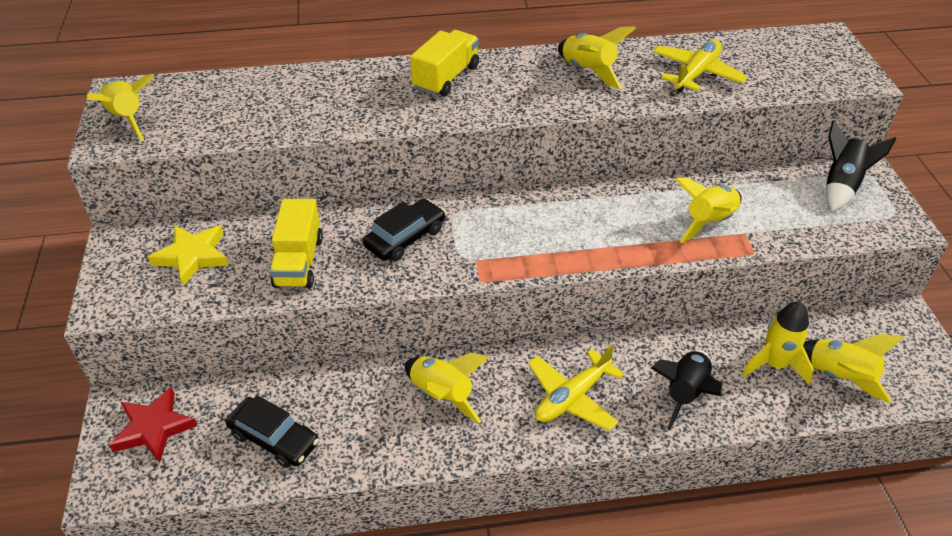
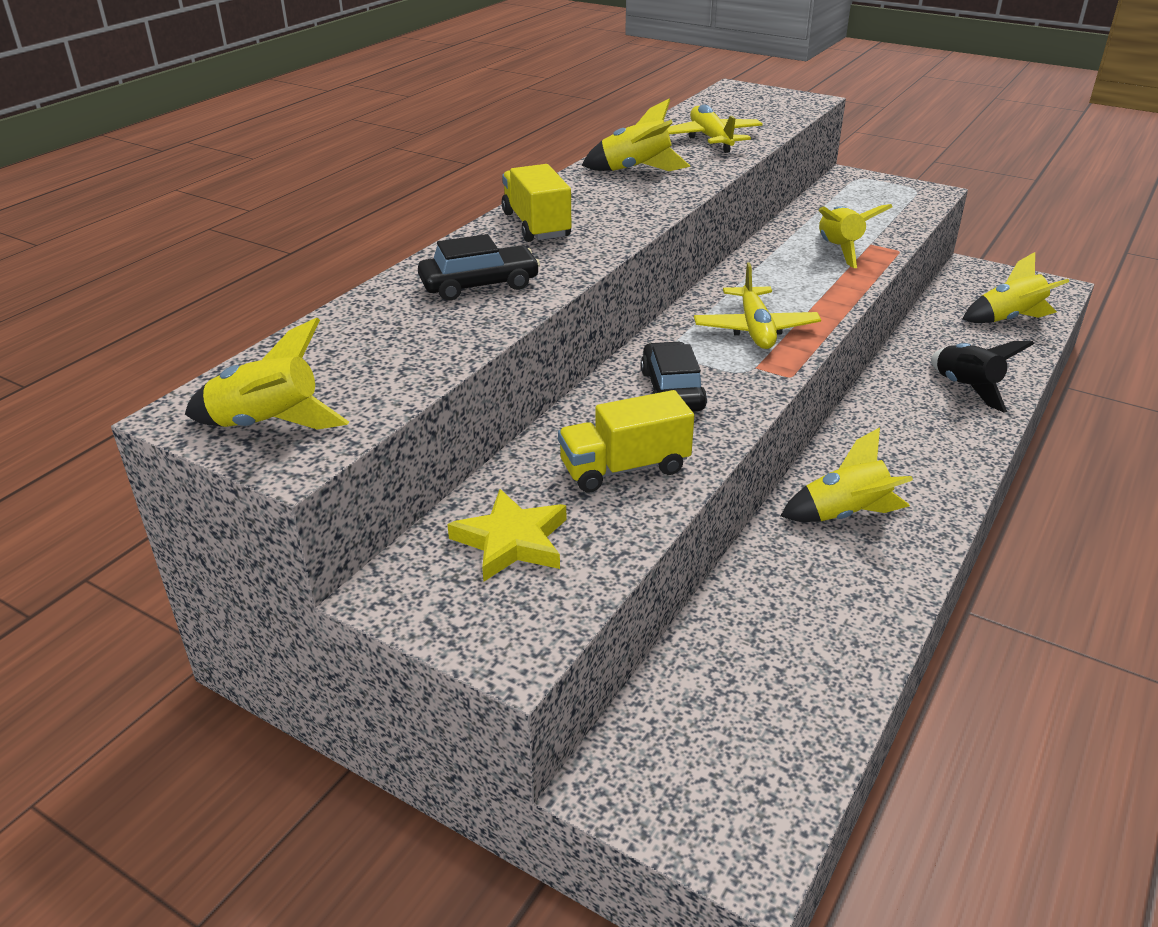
camera: 50 degrees left, 10 degrees down
(154, 428) = (683, 764): red star -> none
(274, 438) = (800, 660): black car -> black car (479, 285)
(299, 261) = (624, 468): yellow truck -> yellow truck turned 120 degrees clockwise
(572, 397) = (919, 443): yellow plane -> yellow plane (755, 329)
(774, 364) = (971, 337): yellow rocket -> none
(841, 186) = (860, 190): black rocket -> none

